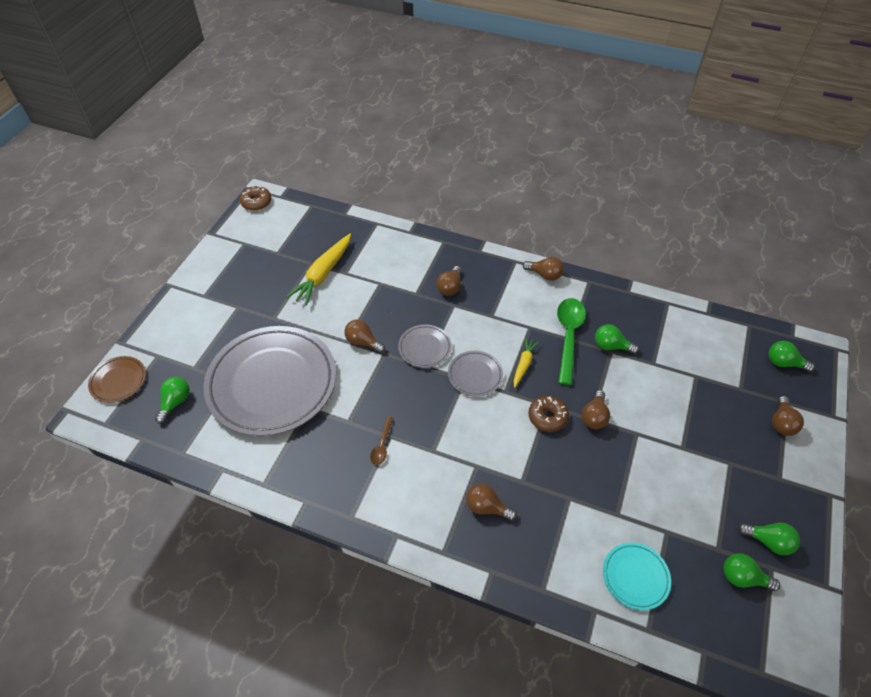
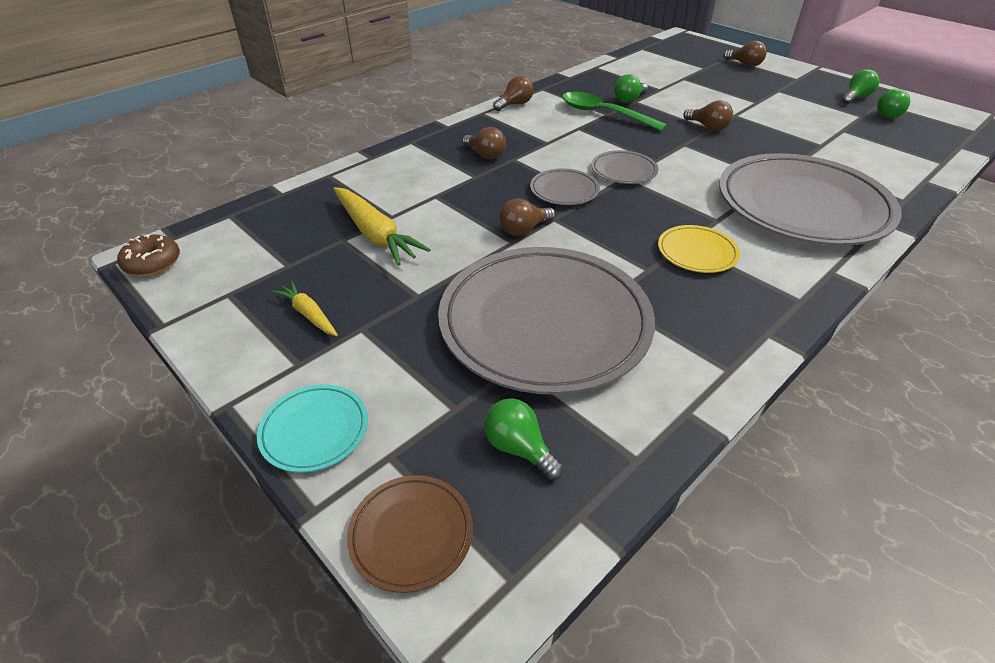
camera: 65 degrees left, 10 degrees down
(382, 445) = (697, 252): brown spoon -> yellow plate
(486, 507) = (802, 206): brown light bulb -> grey plate
(523, 364) = (625, 143): yellow carrot -> yellow carrot (309, 314)
(547, 417) = (699, 148): brown donut -> none
(635, 577) = (889, 154): turquoise plate -> turquoise plate (314, 430)
(783, 363) = (687, 48): green light bulb -> none

